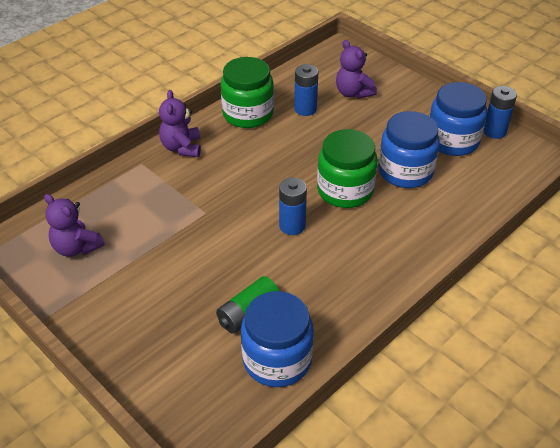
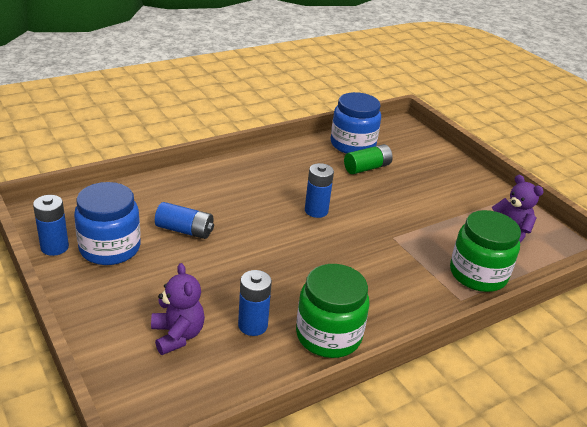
camera: 170 degrees left, 10 degrees down
(182, 148) = (415, 308): purple teddy bear -> none
(345, 190) = (254, 227): green jar -> green jar (478, 274)
(405, 171) = (185, 230): blue jar -> blue battery

